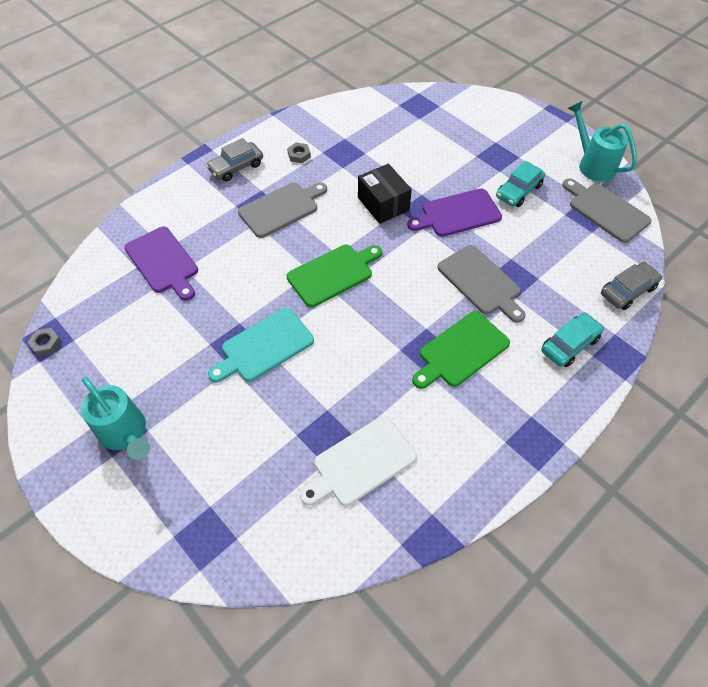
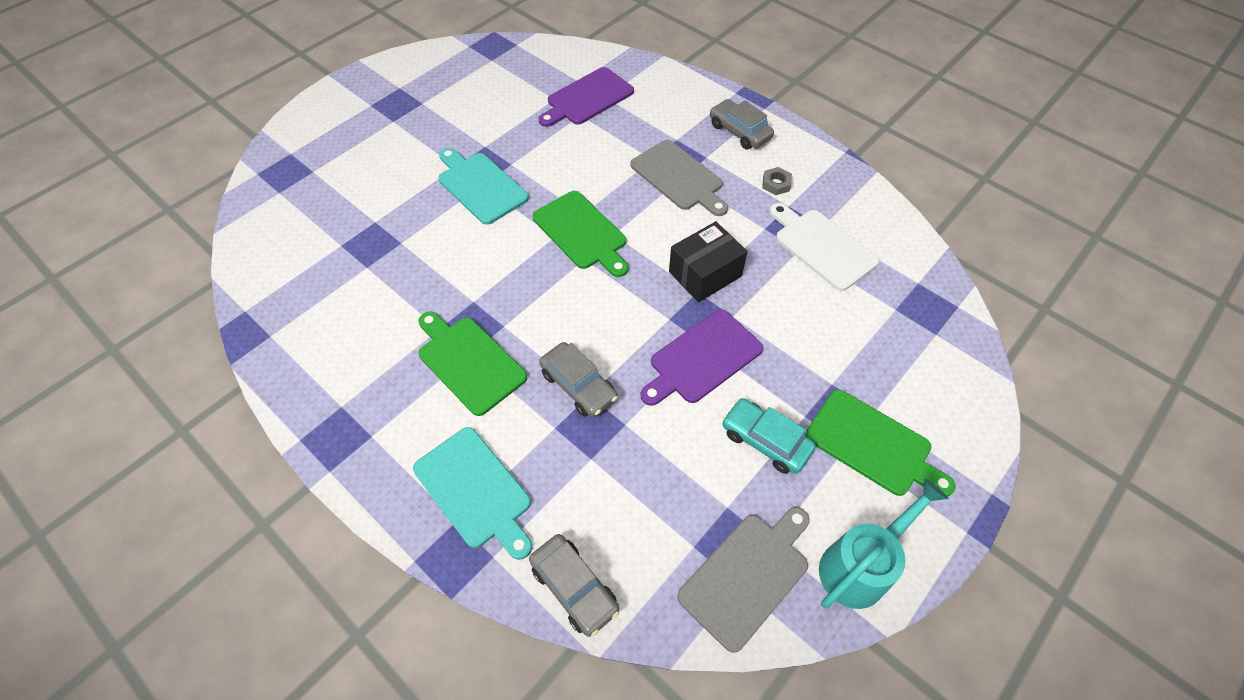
camera: 85 degrees right, 0 degrees up
(46, 343) = (487, 45): grey nut -> none
(125, 433) = (391, 108): turquoise watering can -> none
(360, 462) = (336, 273): white cutting board -> white cutting board (822, 246)
(457, 214) = (702, 358): purple cutting board -> purple cutting board turned 105 degrees counterclockwise
(481, 282) = (578, 385): grey cutting board -> grey car
(518, 146) = (873, 445): none -> green cutting board
(569, 344) = (475, 491): turquoise car -> turquoise cutting board

